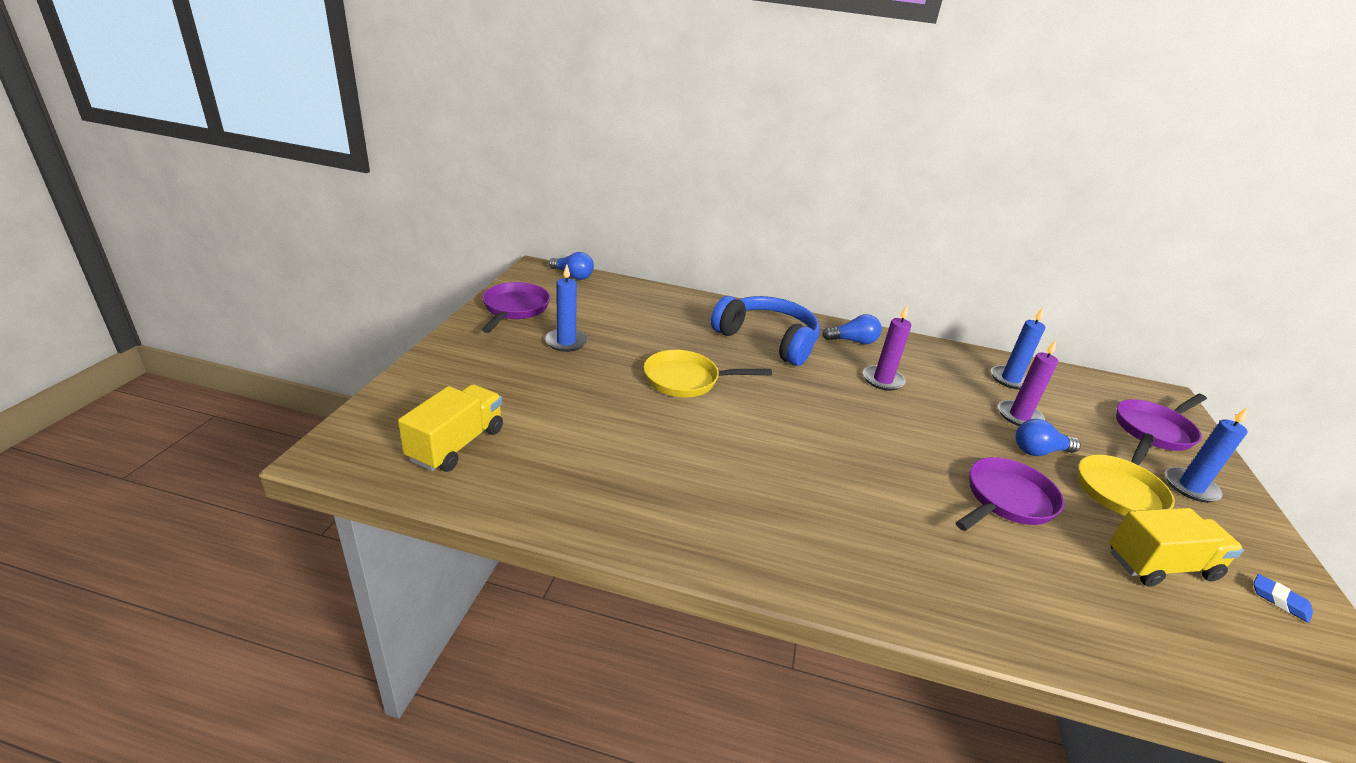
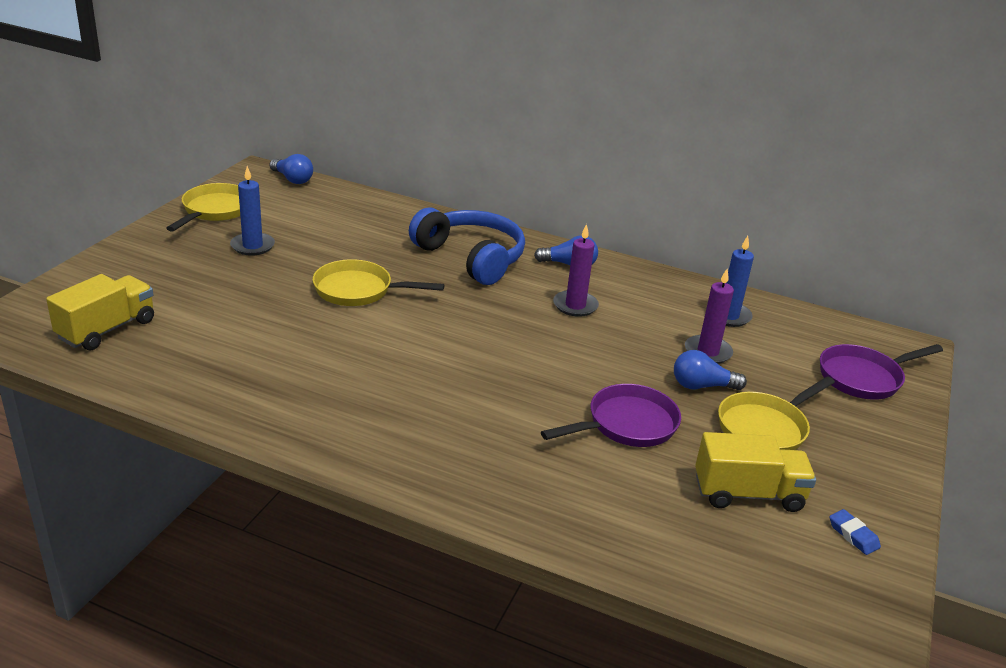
camera: 10 degrees right, 0 degrees up
(514, 309) = (215, 210): purple pan -> yellow pan
(1190, 487) = (851, 433): blue candle -> none

